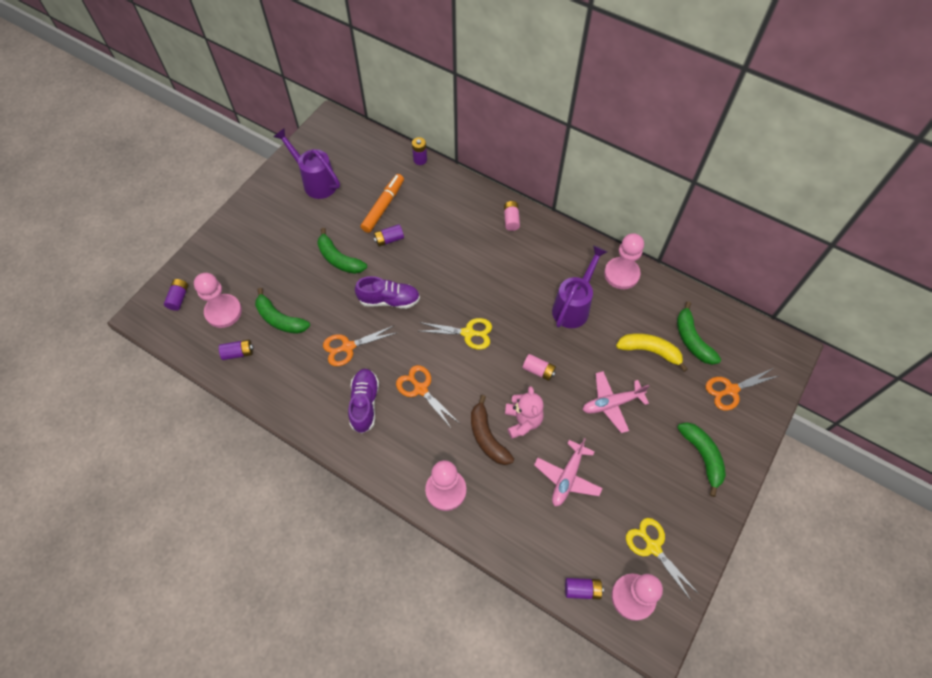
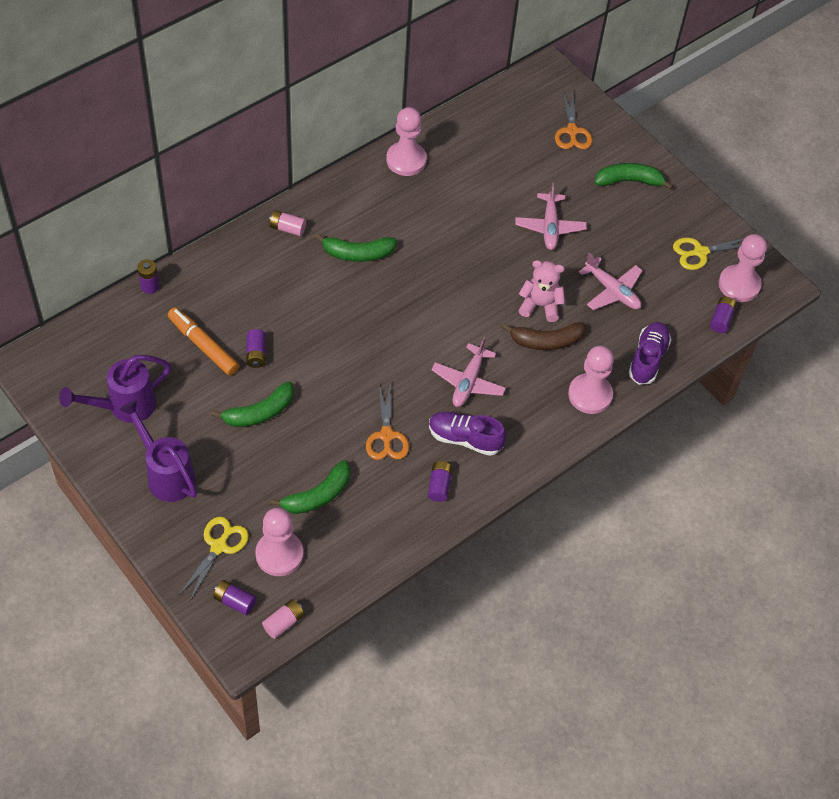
camera: 75 degrees left, 5 degrees down
(238, 353) = (346, 550): purple battery -> purple battery (439, 485)
(389, 300) = (342, 378): purple shoe -> purple shoe (647, 359)
(420, 389) = (468, 382): orange scissors -> pink plane
(468, 333) = (418, 318): yellow scissors -> yellow scissors (219, 546)
(538, 370) = (489, 272): pink battery -> pink battery (284, 622)
(574, 306) = (426, 215): purple watering can -> purple watering can (166, 474)
(650, 351) = (505, 174): yellow banana -> none
(692, 340) = (507, 137): green banana -> green banana (357, 254)

